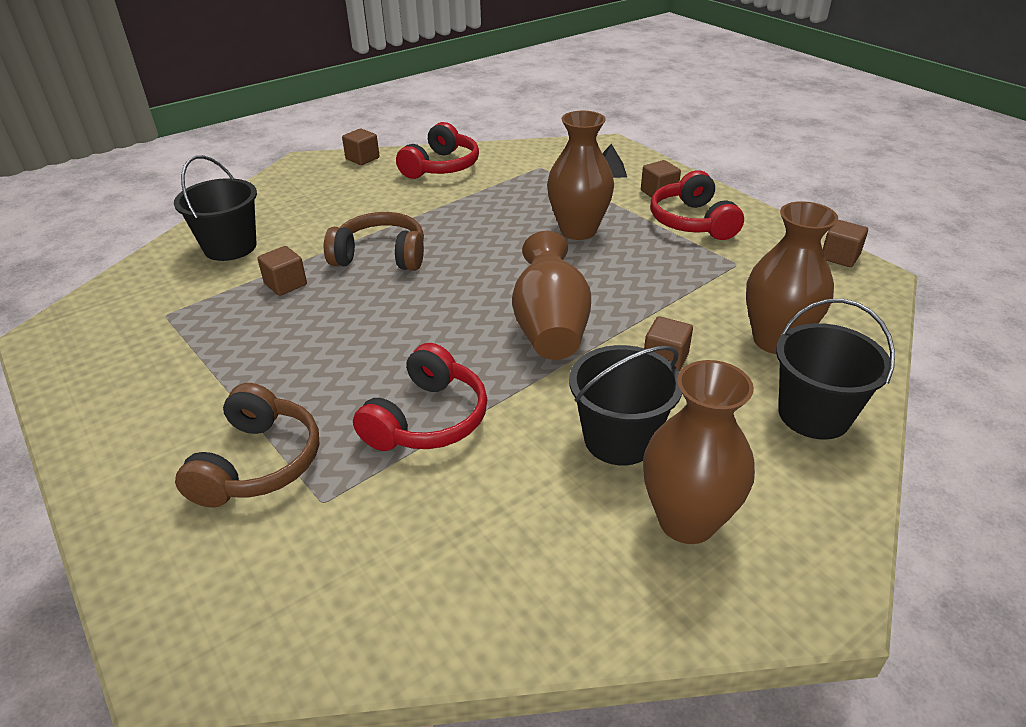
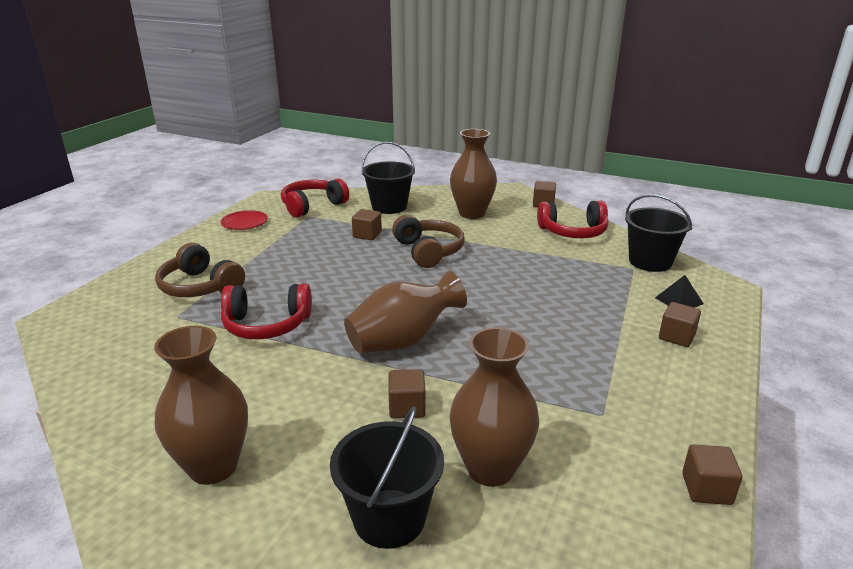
camera: 60 degrees right, 10 degrees down
(100, 378) = (244, 223): none -> red plate
(258, 463) = (200, 287): brown headphones -> brown headphones turned 60 degrees clockwise
(578, 230) = (554, 314): brown vase -> brown vase (472, 213)
(619, 439) = (290, 409): black bucket -> black bucket (650, 262)
(692, 222) = (648, 369): red headphones -> red headphones (312, 206)

